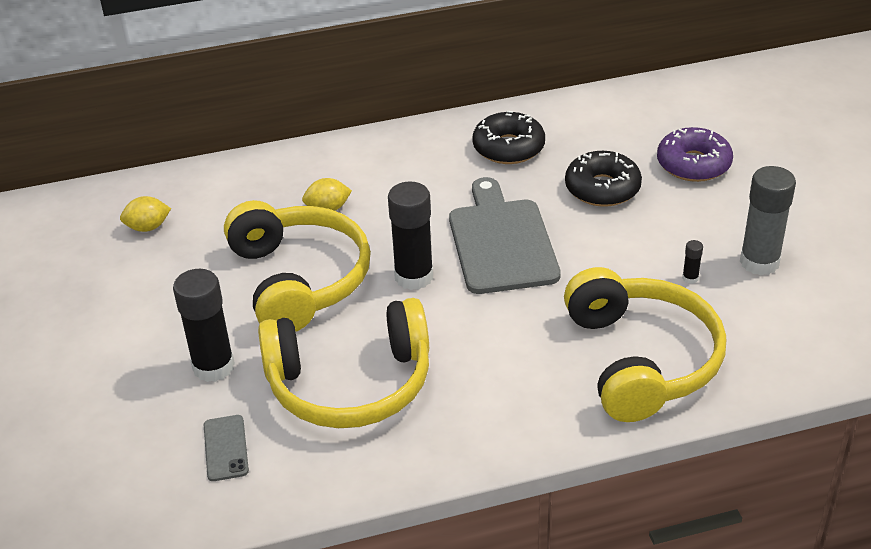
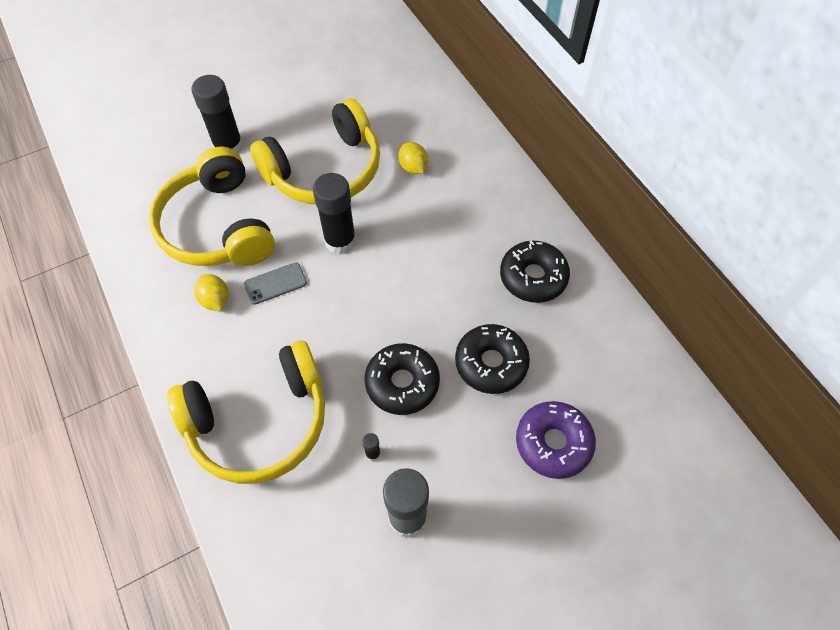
camera: 75 degrees right, 20 degrees up
(148, 227) = (368, 71): yellow lemon -> yellow lemon (215, 300)
(226, 448) = (153, 173): grey phone -> grey phone (275, 283)
(501, 242) = (395, 294): grey cutting board -> none
(613, 249) = (402, 383): none -> black donut

